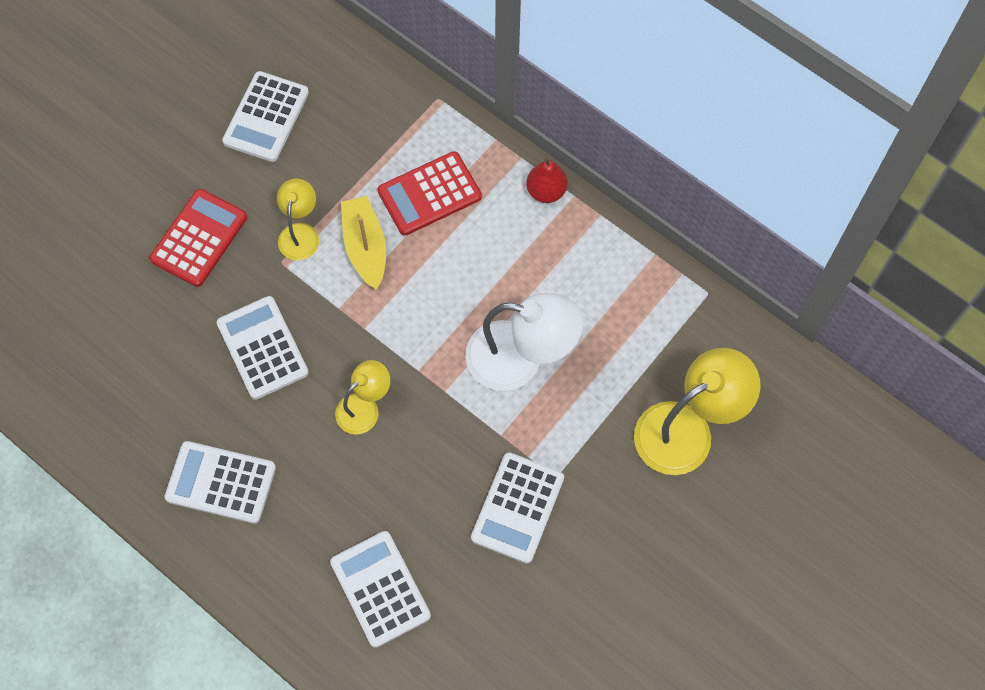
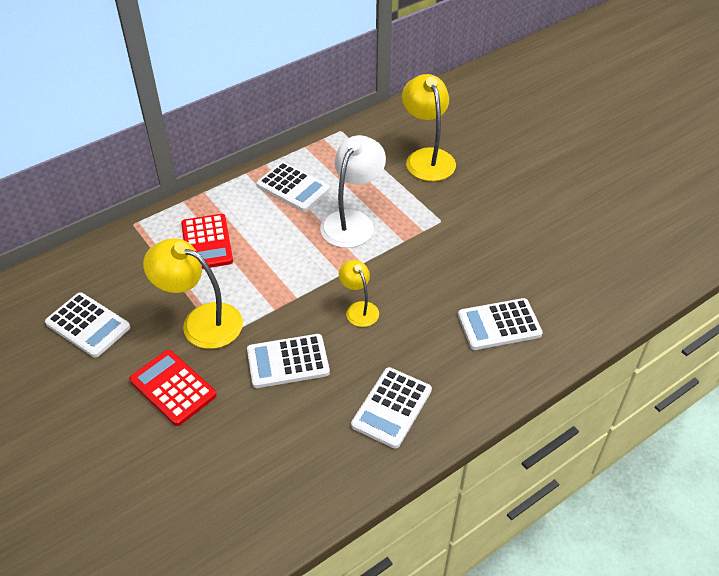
camera: 75 degrees left, 20 degrees down
(300, 233) = (201, 321): yellow lamp -> yellow lamp, size x1.77
(365, 247) = (231, 285): yellow boat -> none
(518, 508) = (457, 243): white calculator -> white calculator (293, 187)
(546, 191) = (235, 185): red pear -> none

